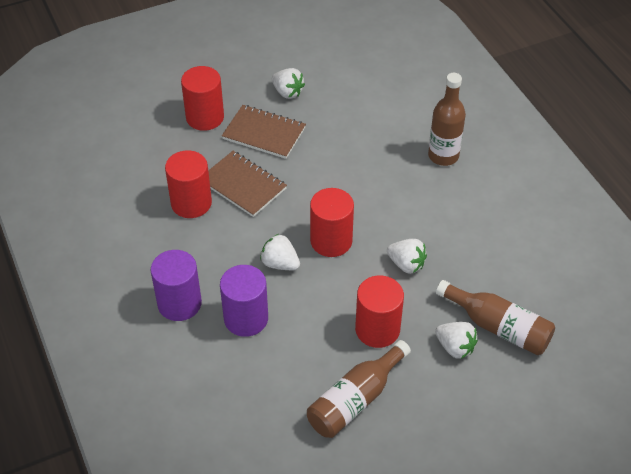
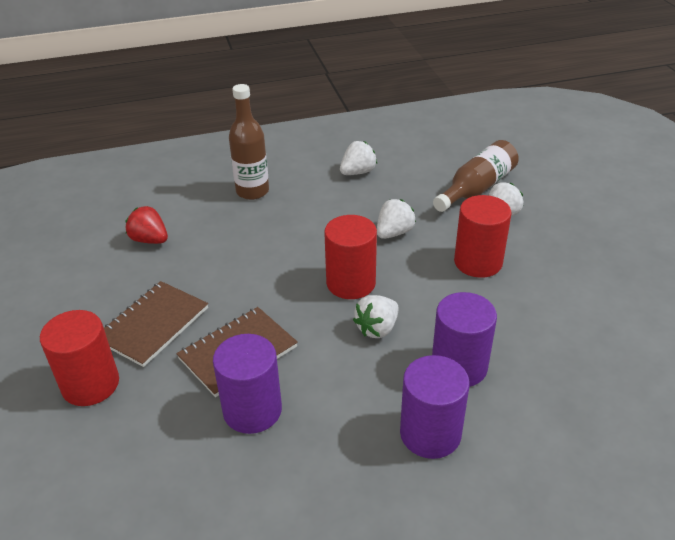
camera: 80 degrees left, 10 degrees down
(191, 203) = (252, 410): red cylinder -> purple cylinder
(287, 92) = (90, 296): white strawberry -> white strawberry (358, 172)
(355, 400) = (568, 287): brown bottle -> none
(359, 107) = (150, 240): none -> red strawberry

